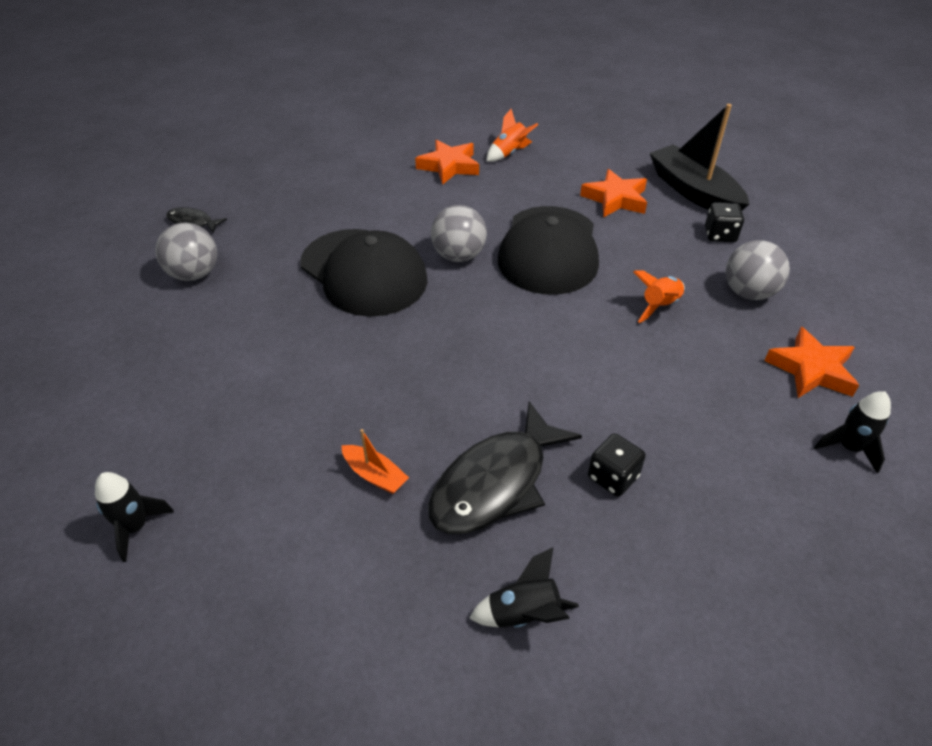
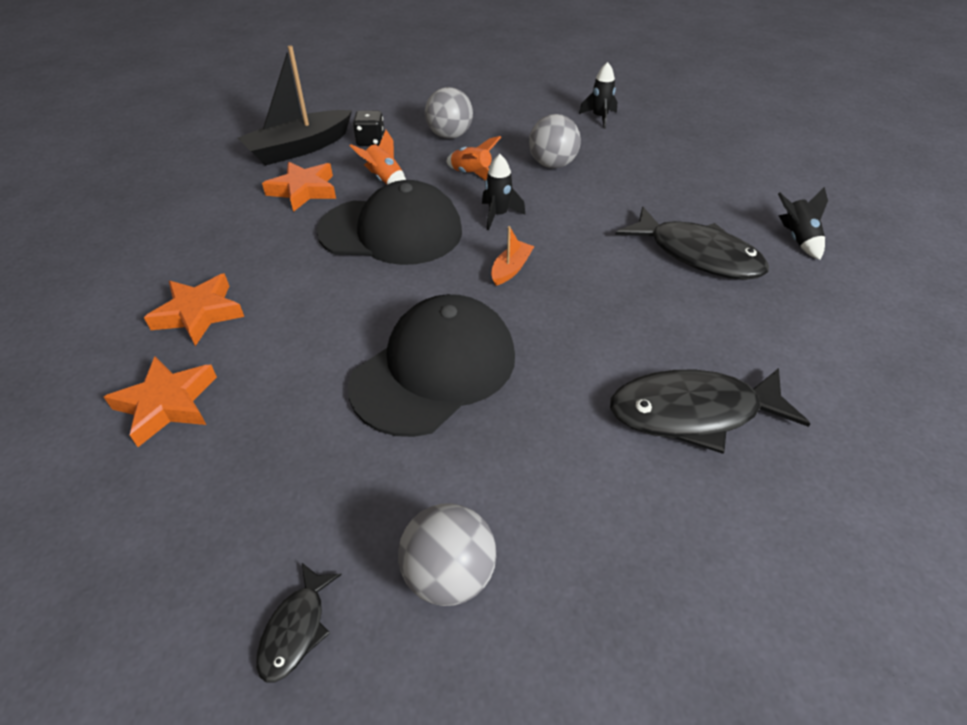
camera: 95 degrees left, 0 degrees up
(136, 527) = (880, 493): black rocket -> black rocket (498, 215)
(269, 418) = (693, 412): none -> black fish
(375, 475) = (724, 323): orange boat -> orange boat (511, 269)
(459, 256) = (400, 292): grey ball -> grey ball (552, 165)
(509, 153) = (184, 263): orange rocket -> orange rocket (385, 180)
(613, 477) = (665, 202): black dice -> none
(811, 369) = (531, 121): orange star -> orange star (167, 404)

